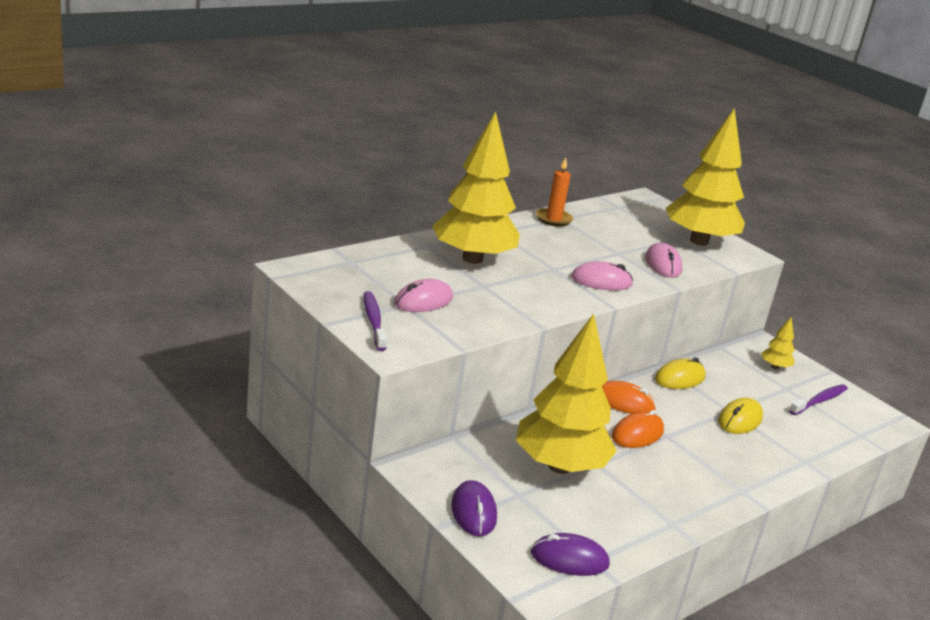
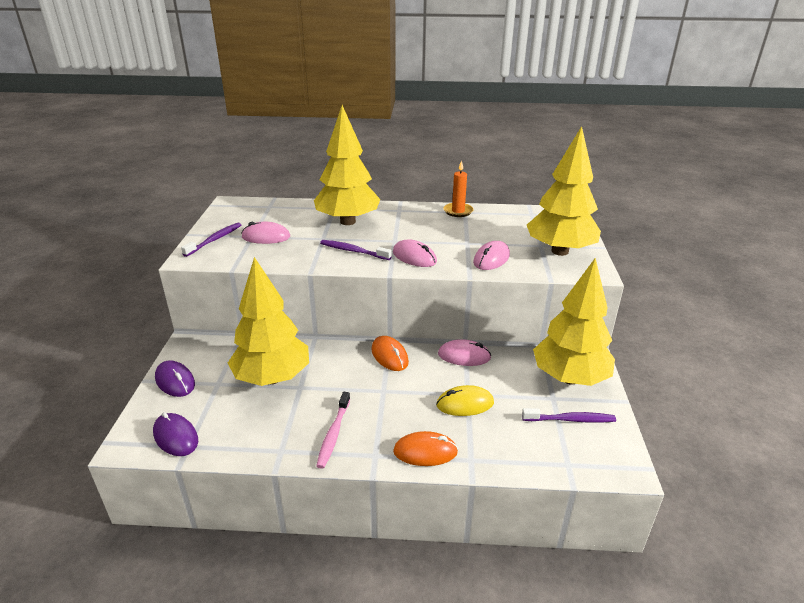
camera: 45 degrees right, 5 degrees up
(473, 512) = (175, 381): purple mouse -> purple mouse turned 75 degrees counterclockwise
(538, 291) = (353, 251): none -> purple toothbrush
(637, 434) = (362, 380): orange mouse -> orange mouse (425, 452)
(679, 378) = (464, 356): yellow mouse -> pink mouse
(689, 490) = (334, 434): none -> pink toothbrush
(775, 367) = (569, 378): yellow tree -> yellow tree, size x2.46

